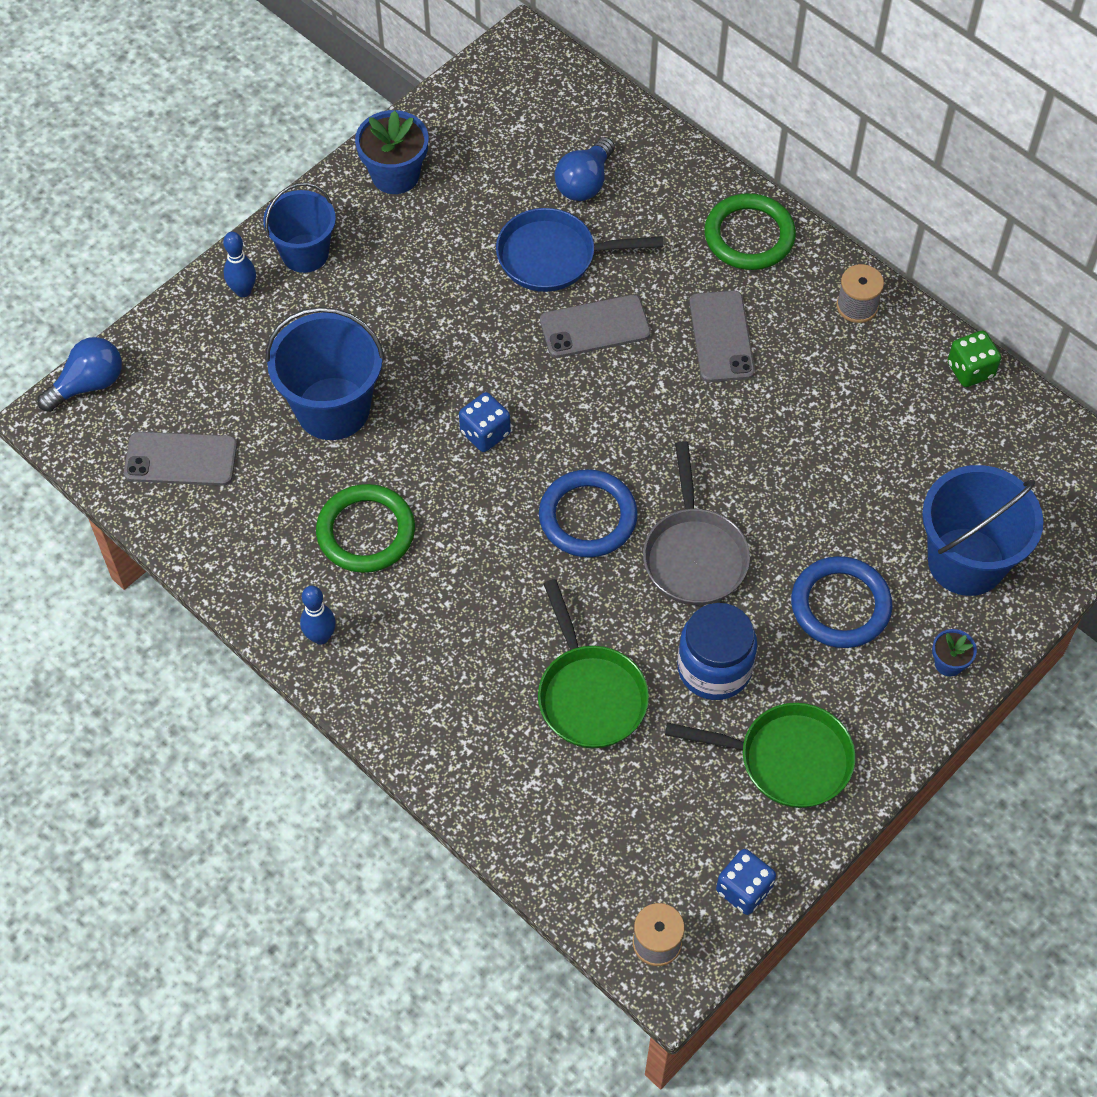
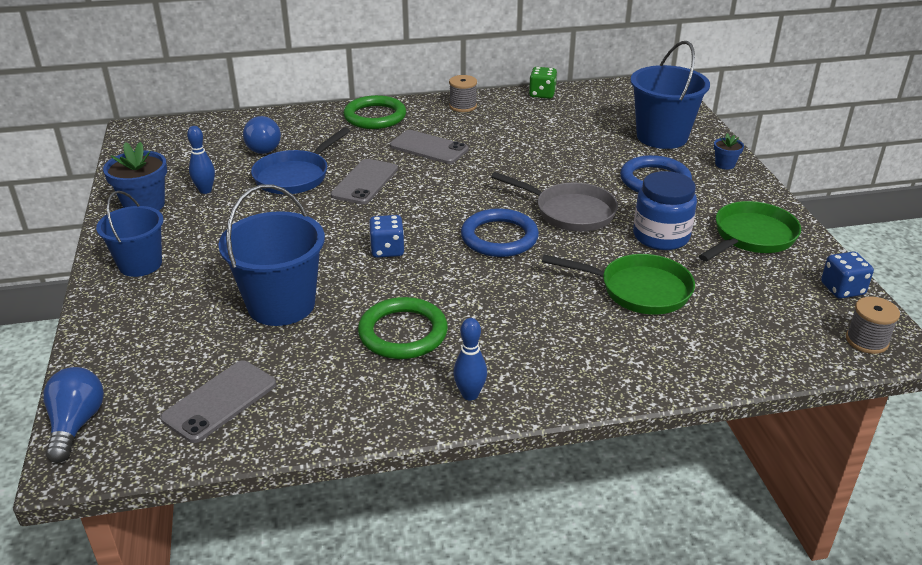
camera: 55 degrees left, 25 degrees down
(243, 291) = (124, 304): blue bowling pin -> blue bowling pin (205, 190)

